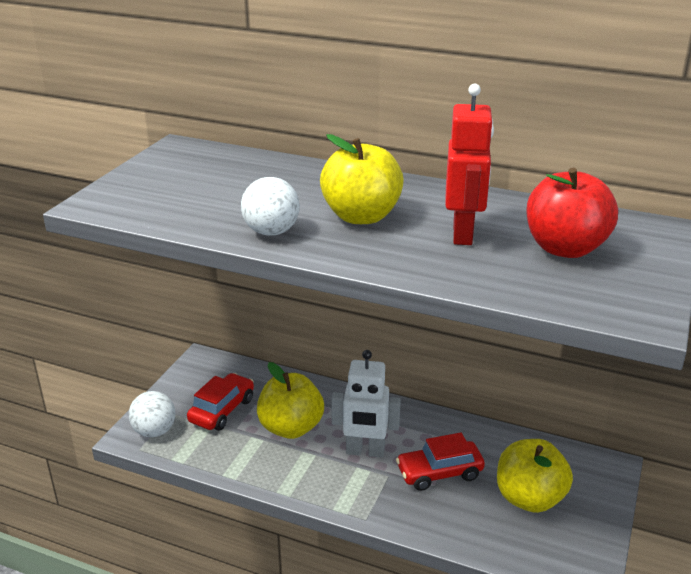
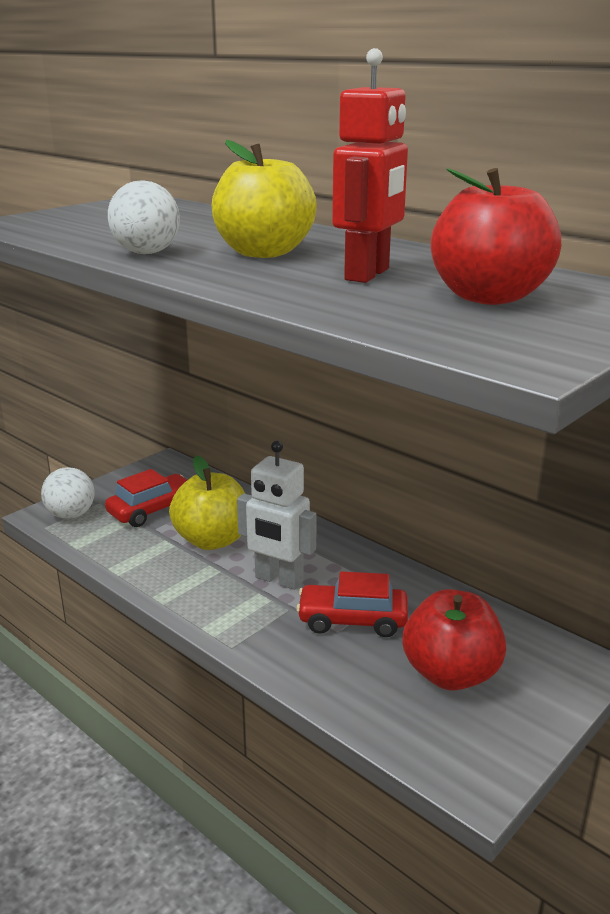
camera: 20 degrees right, 5 degrees down
(529, 498) = (450, 674): yellow apple -> red apple

